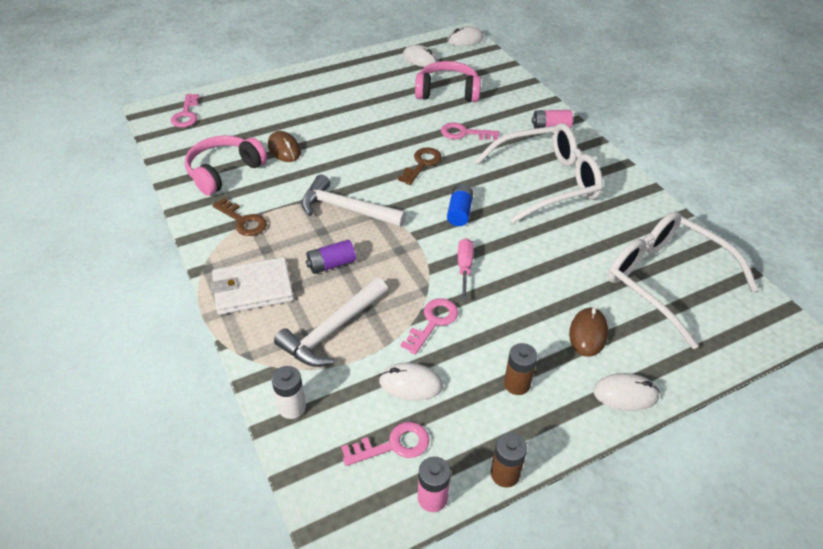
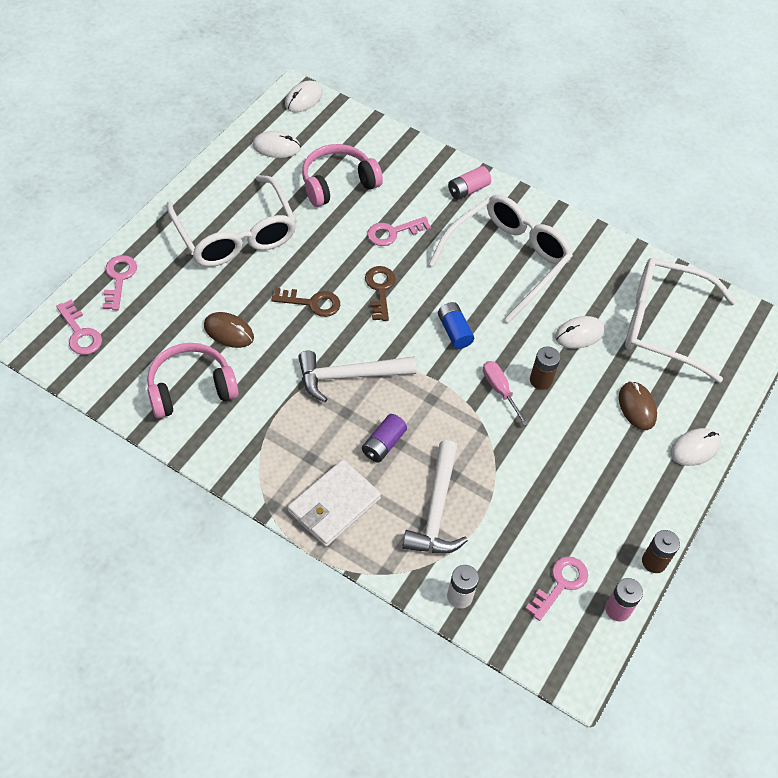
camera: 35 degrees left, 10 degrees up
(224, 172) = (191, 388): pink headphones -> pink headphones turned 60 degrees clockwise
(243, 221) = (261, 437): brown key -> brown key (312, 303)
(344, 97) = (235, 235): none -> white glasses
(410, 384) = (535, 525): white mouse -> white mouse (579, 334)
(433, 322) = (512, 458): pink key -> pink key (119, 279)
(517, 384) = (614, 481): brown battery -> brown battery (540, 380)

